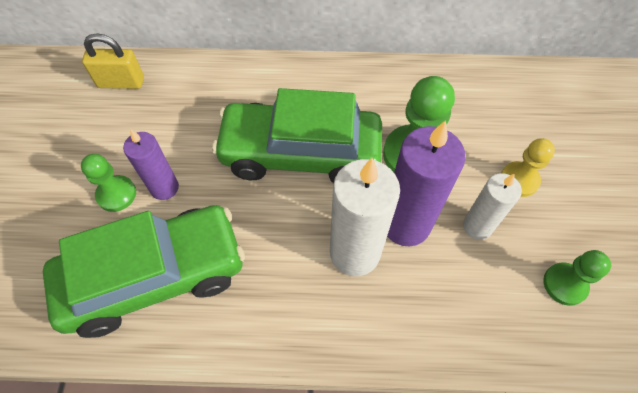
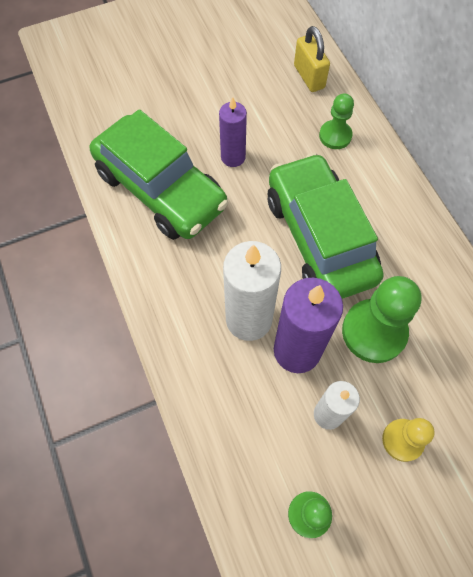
camera: 65 degrees right, 5 degrees up
(116, 194) = (211, 130): green pawn -> green pawn (335, 136)

